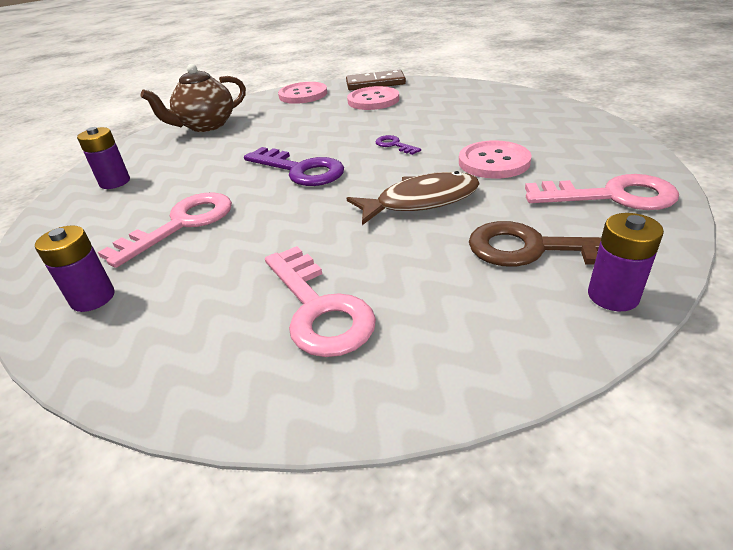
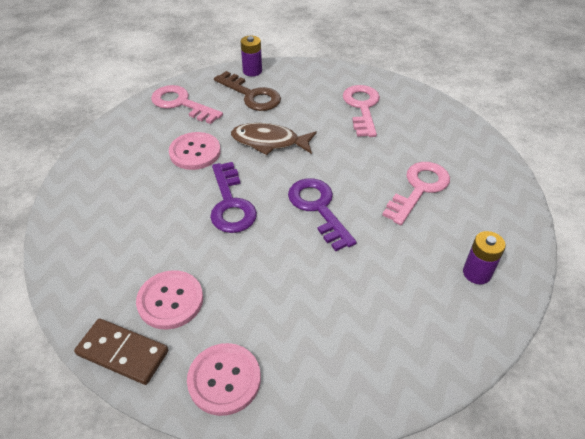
camera: 155 degrees left, 10 degrees up
(93, 298) = (469, 154): purple battery -> none
(181, 224) = (419, 189): pink key -> pink key turned 150 degrees clockwise
(206, 126) = (375, 354): brown teapot -> none
(394, 145) = (230, 204): purple key -> purple key, size x2.07

